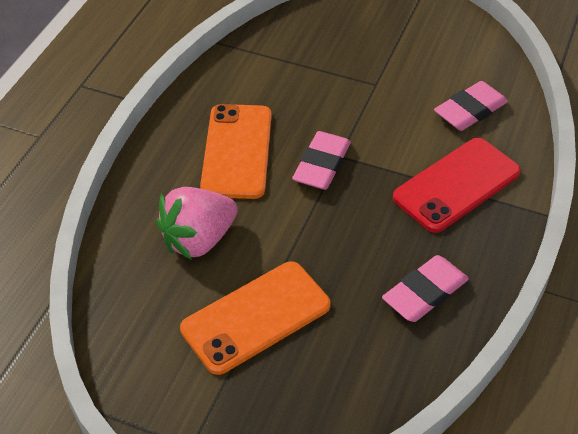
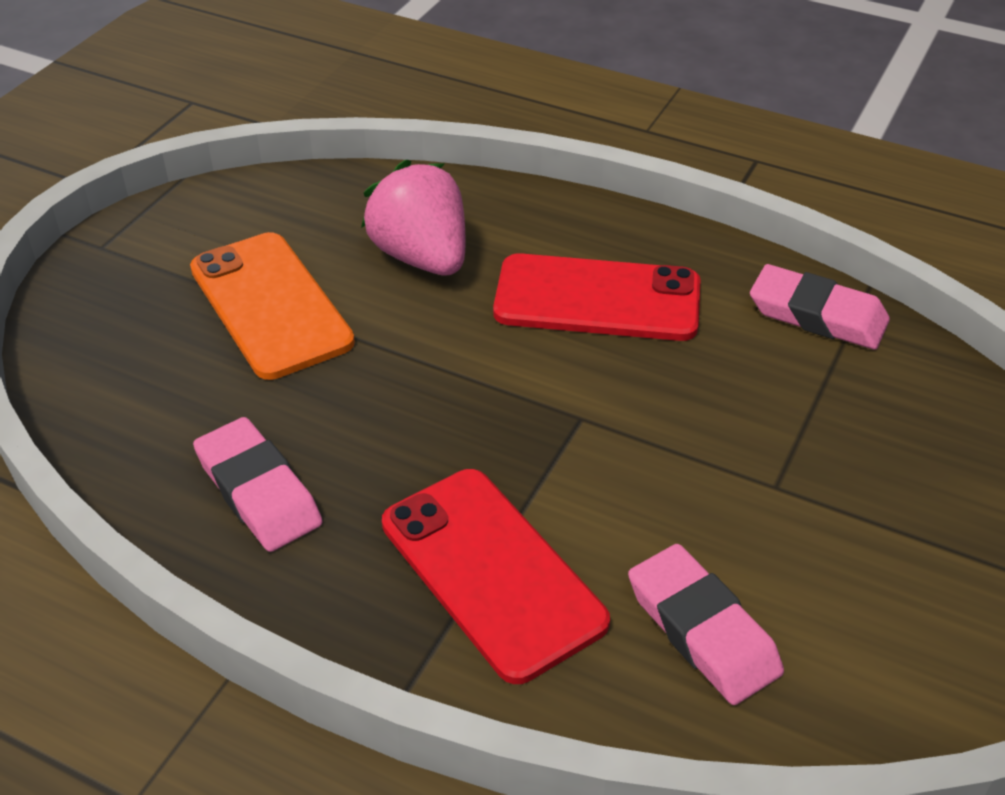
camera: 95 degrees right, 5 degrees down
(237, 151) = (597, 299): orange phone -> red phone
(321, 165) = (559, 393): pink eraser -> pink eraser (817, 315)

